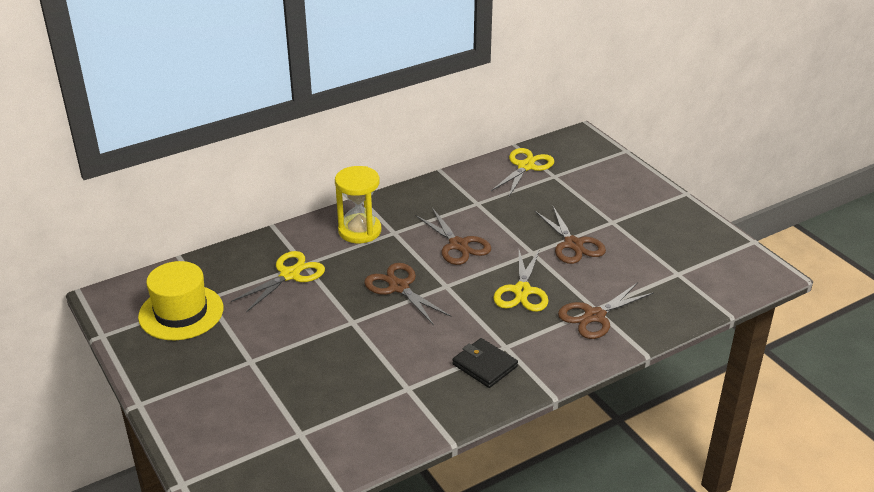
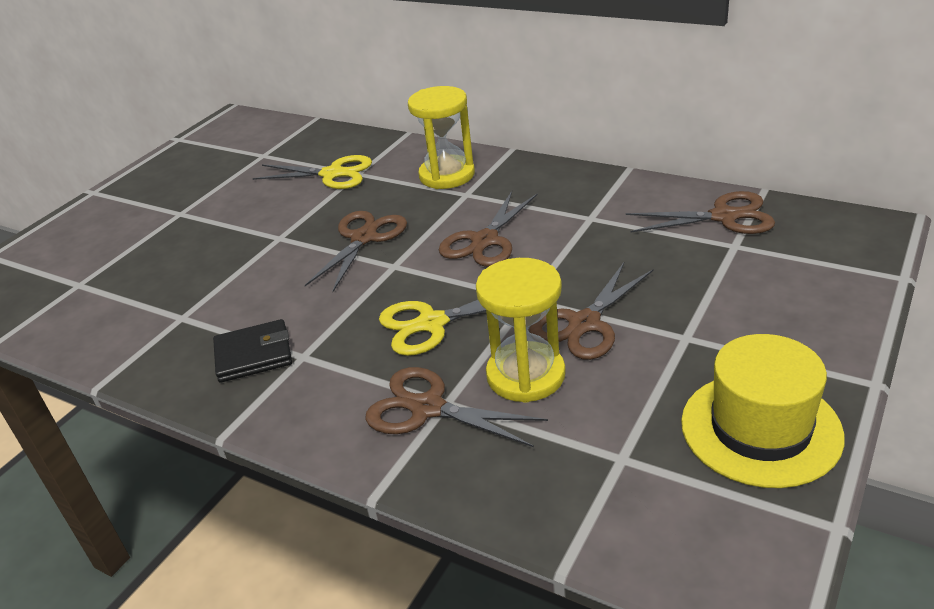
camera: 65 degrees right, 0 degrees up
(181, 312) = (232, 154): yellow hat -> yellow hat (760, 429)
(484, 365) = (253, 354): black wallet -> black wallet turned 60 degrees clockwise
(525, 166) = (724, 216): yellow scissors -> brown scissors
(597, 277) = (525, 375): none -> yellow hourglass

